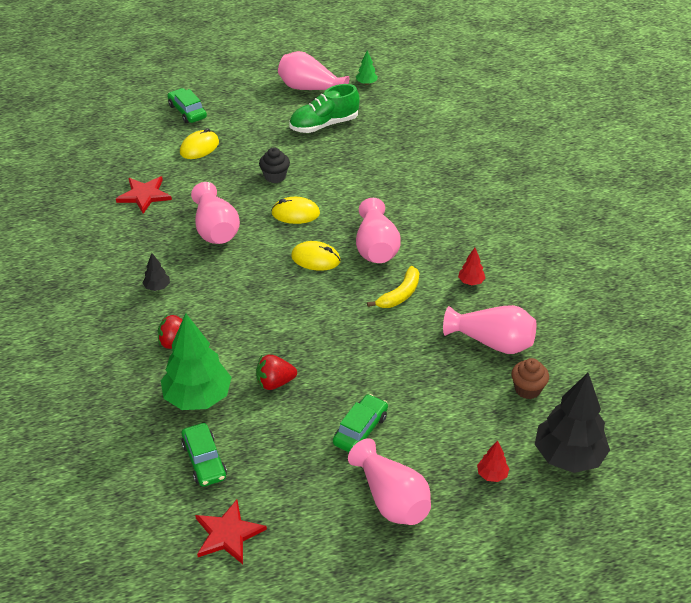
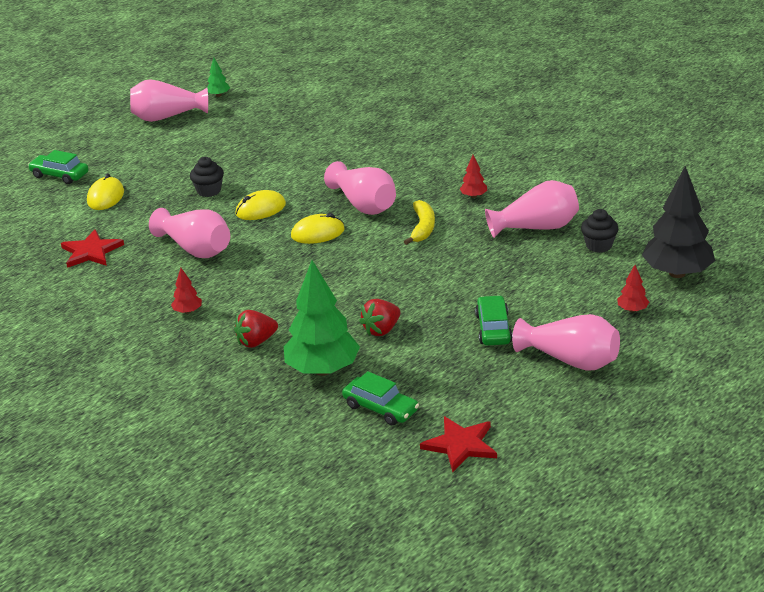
camera: 30 degrees left, 10 degrees down
(157, 287) = (188, 311): black tree -> red tree
(324, 125) = (213, 138): green shoe -> none
(527, 389) = (599, 245): brown cupcake -> black cupcake

